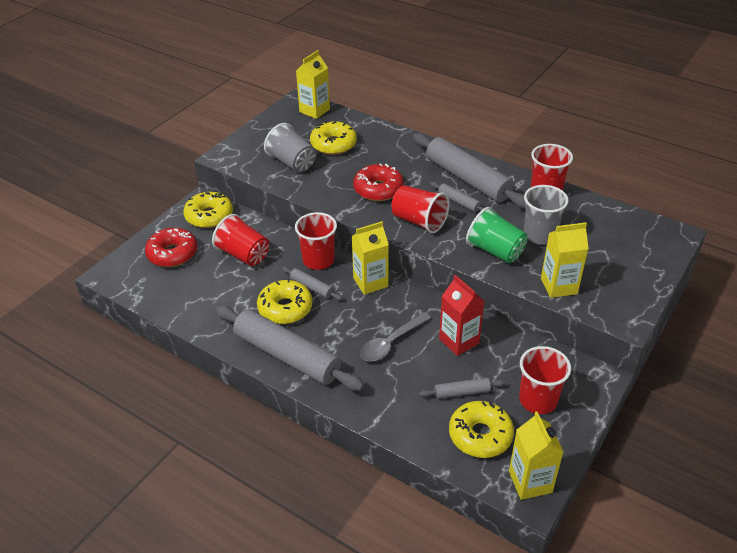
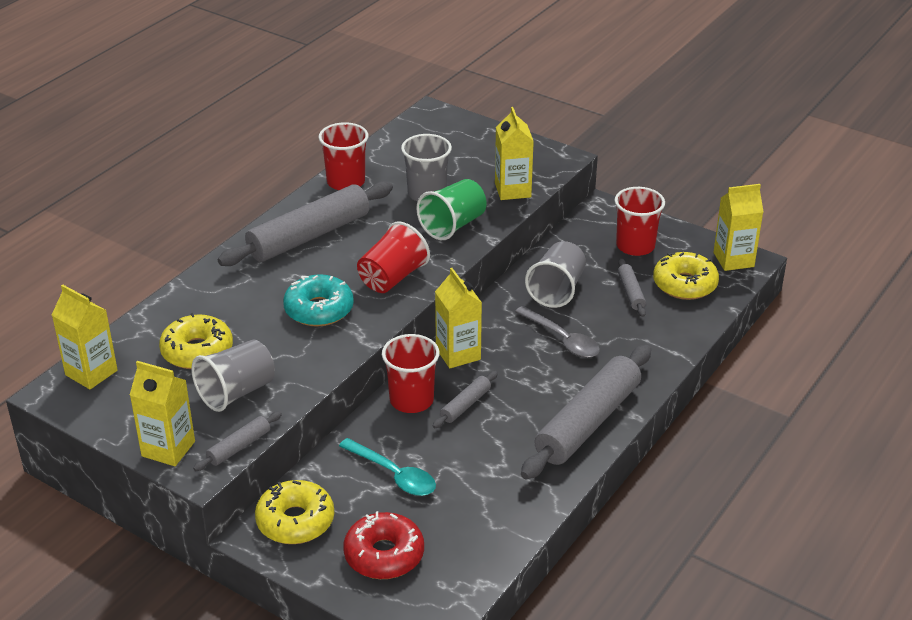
camera: 90 degrees left, 5 degrees down
(243, 255) = (393, 475): red cup -> turquoise spoon
(244, 144) = (168, 449): none -> yellow carton
(285, 308) = (505, 427): yellow donut -> none
(378, 189) = (319, 310): red donut -> turquoise donut
(458, 202) = (357, 246): grey rolling pin -> grey rolling pin (239, 447)
(459, 341) = (557, 290): red carton -> grey cup

